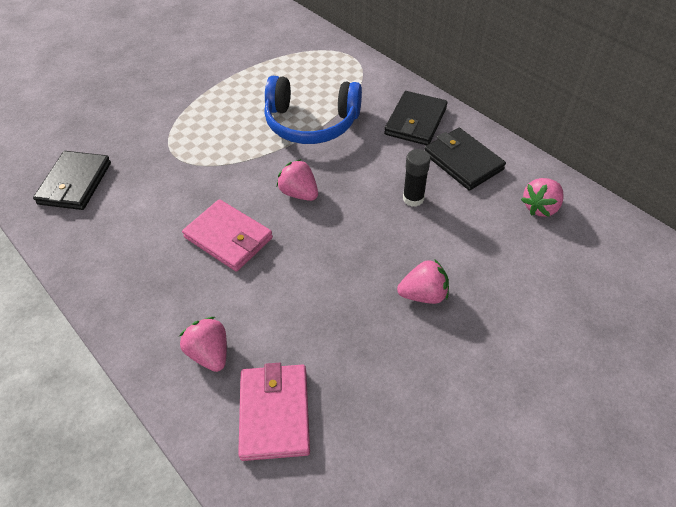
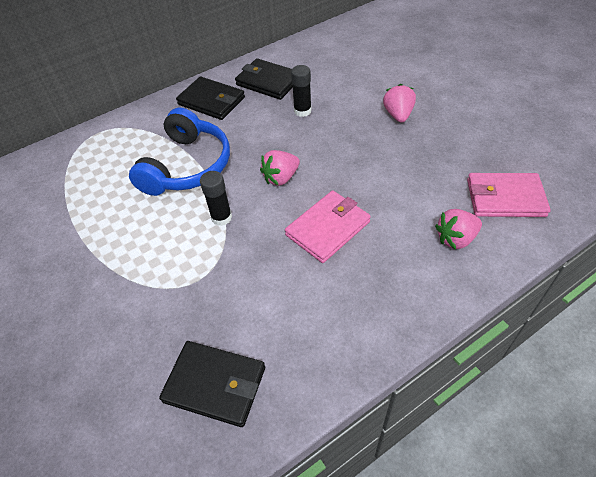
camera: 80 degrees left, 0 degrees up
(244, 158) = (221, 217): none -> black glue stick
(463, 161) = (268, 82): black wallet -> black wallet turned 60 degrees clockwise
(540, 207) = (324, 54): pink strawberry -> none

